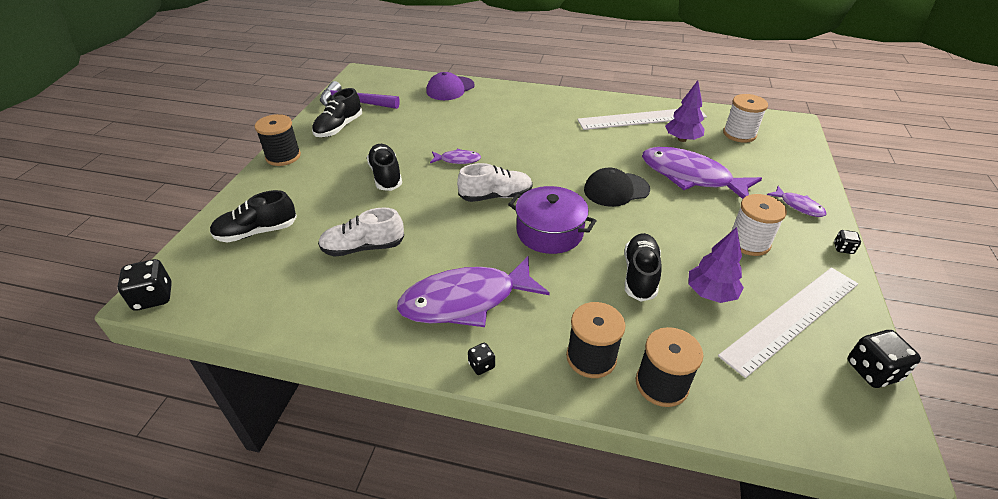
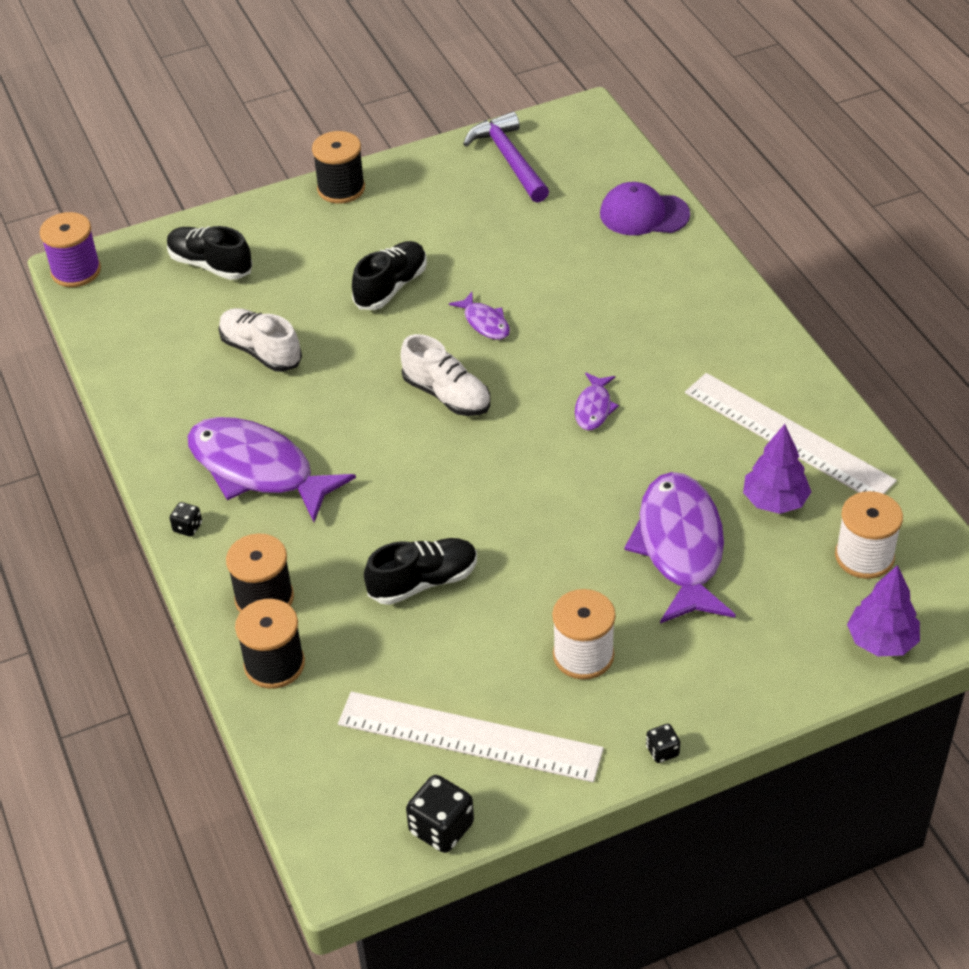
camera: 55 degrees right, 5 degrees up
(153, 297) = (76, 271): black dice -> purple spool
(339, 128) = (441, 187): black shoe -> none
(549, 232) = (426, 474): purple pot -> none
(616, 190) = (571, 490): black cap -> none
(710, 293) = (448, 653): purple tree -> purple tree (881, 641)
(799, 206) = (723, 680): purple fish -> purple fish (594, 408)

